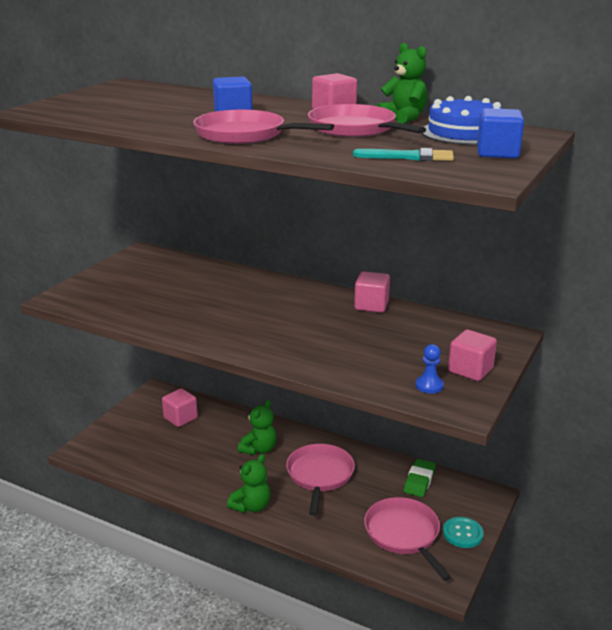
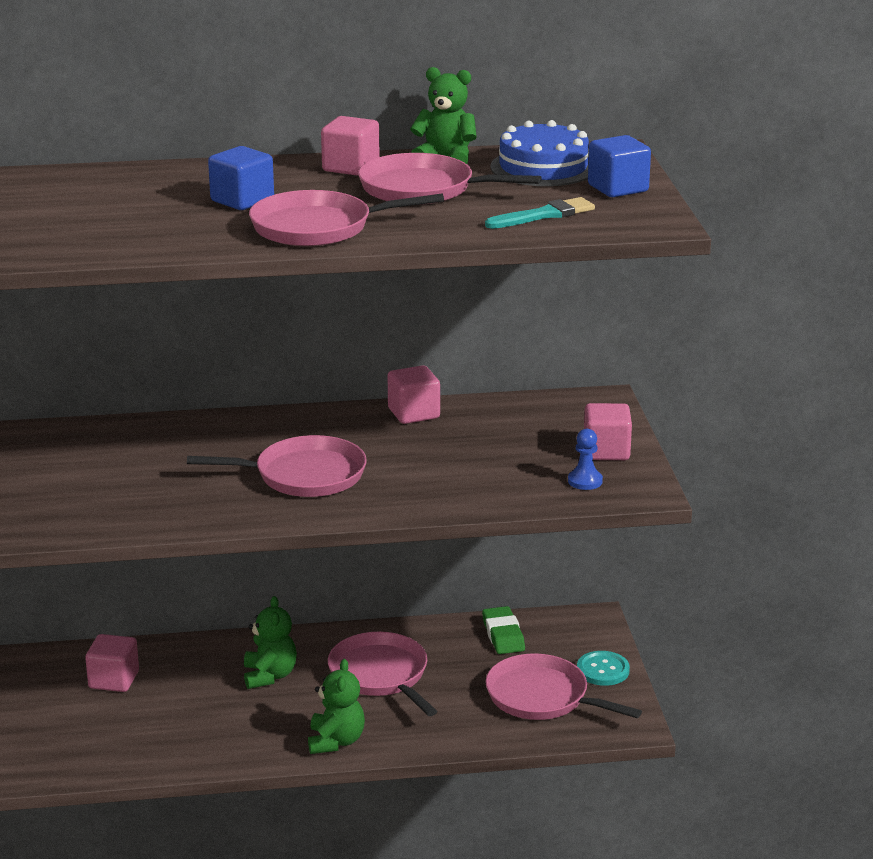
camera: 35 degrees left, 0 degrees up
(257, 321) = (304, 475): none -> pink pan

